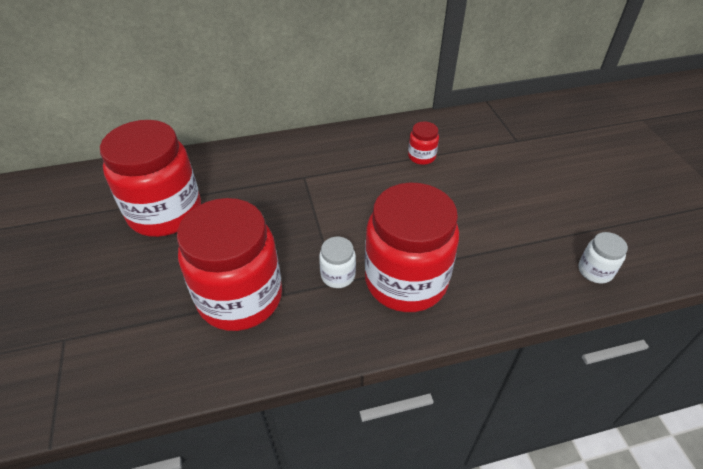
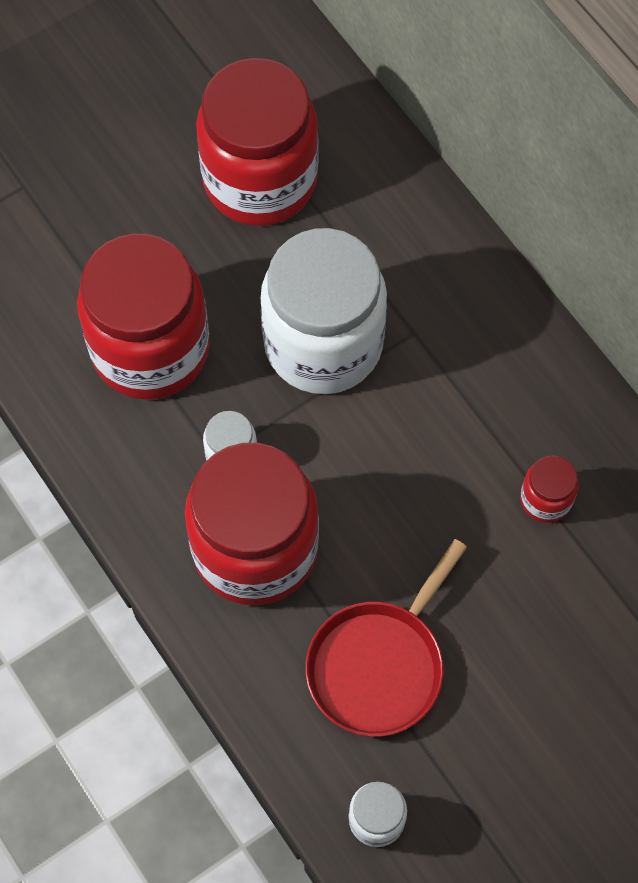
camera: 70 degrees right, 20 degrees up
(288, 214) = (323, 344): none -> white jar
(498, 244) = (379, 665): none -> red pan

